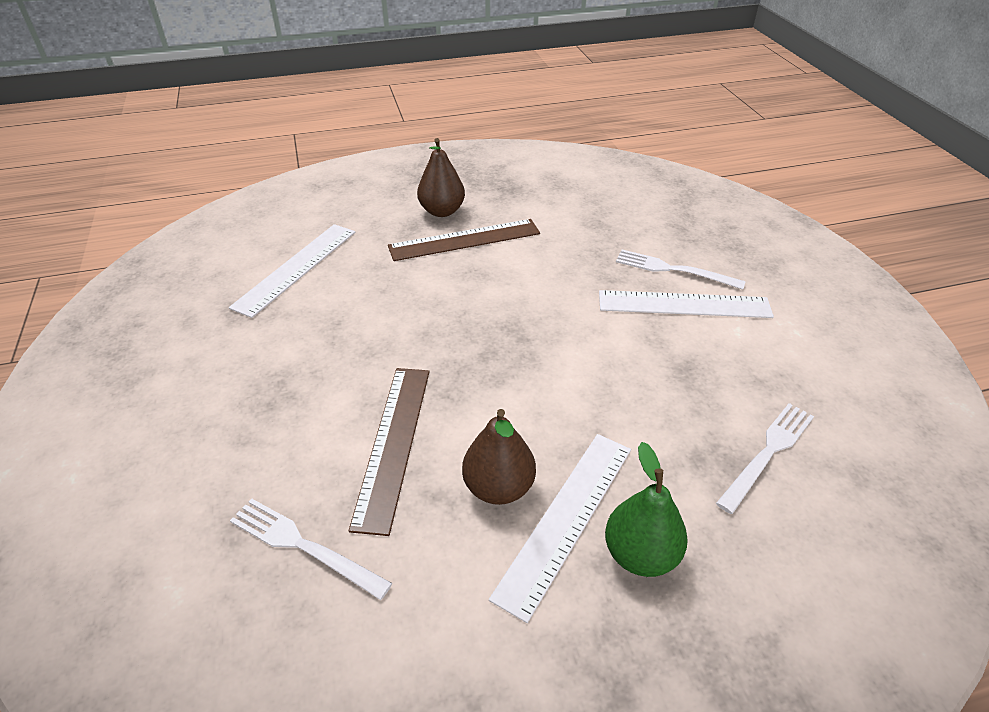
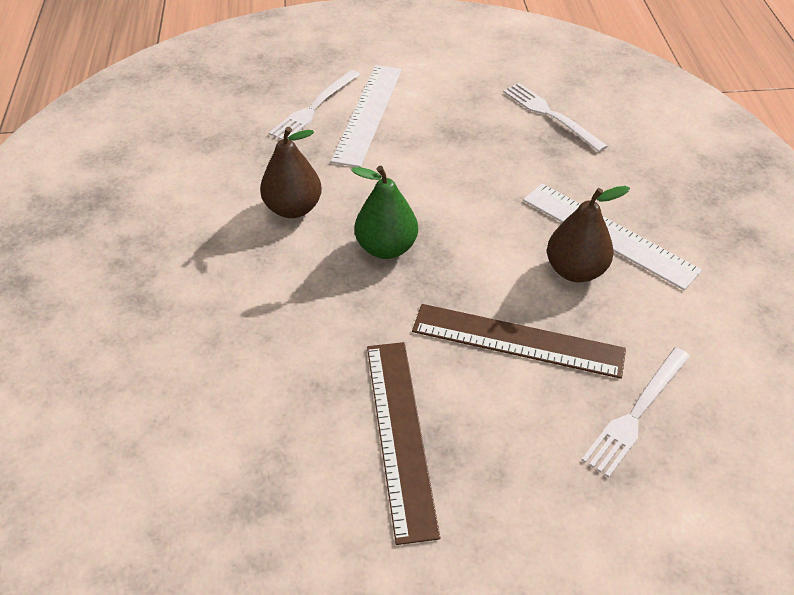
camera: 80 degrees left, 5 degrees up
(296, 268) = (181, 431): white ruler -> none
(442, 211) = (117, 267): brown pear -> brown pear (293, 208)
(464, 240) = (193, 252): brown ruler -> brown ruler (400, 435)
(640, 554) = (641, 201): green pear -> green pear (386, 248)

